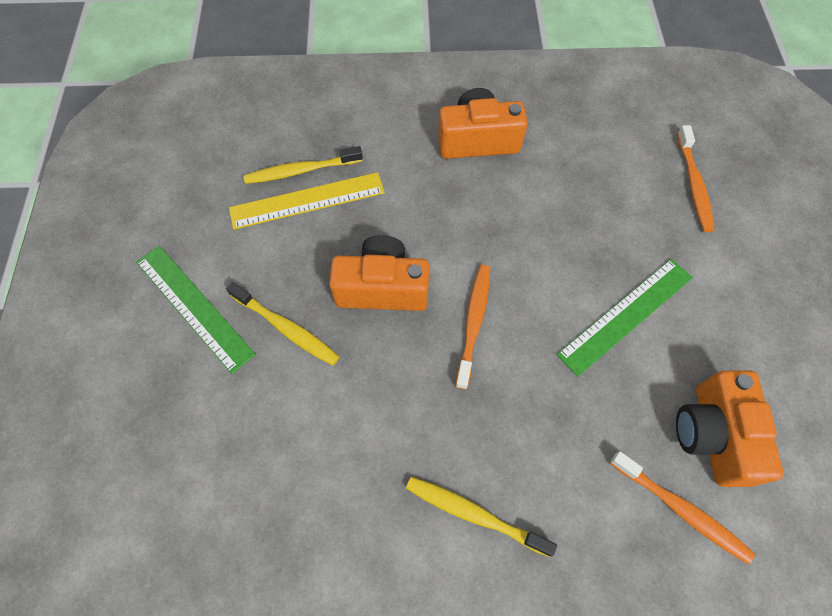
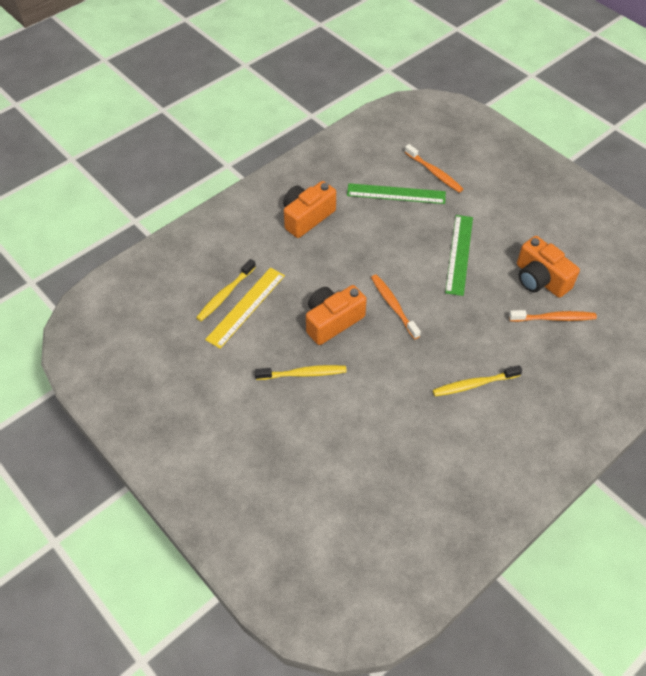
camera: 40 degrees left, 10 degrees down
(194, 306) = (242, 399): green ruler -> green ruler (396, 193)

